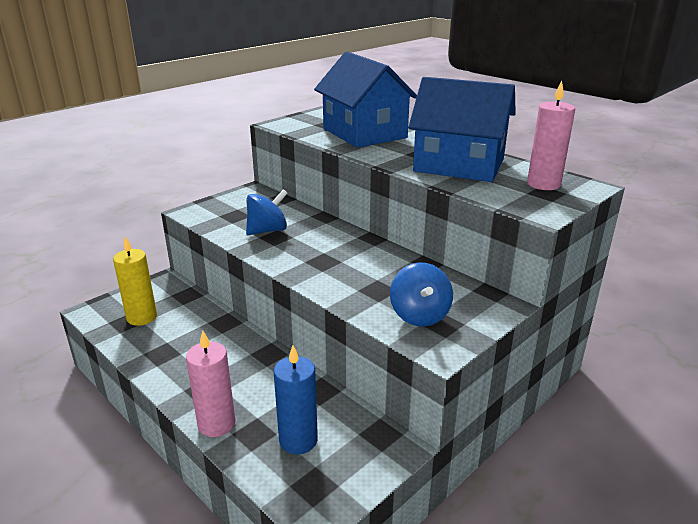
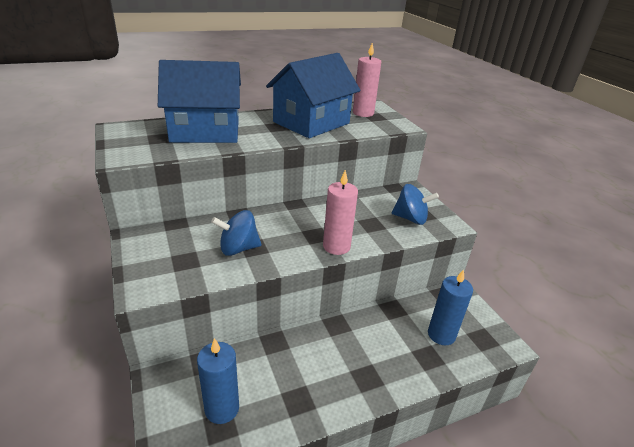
camera: 70 degrees left, 5 degrees up
(142, 317) = (222, 408): yellow candle -> blue candle
(216, 424) = (412, 377): pink candle -> pink candle (336, 246)
(267, 230) = (238, 248): blue spinning top -> blue spinning top turned 90 degrees counterclockwise

